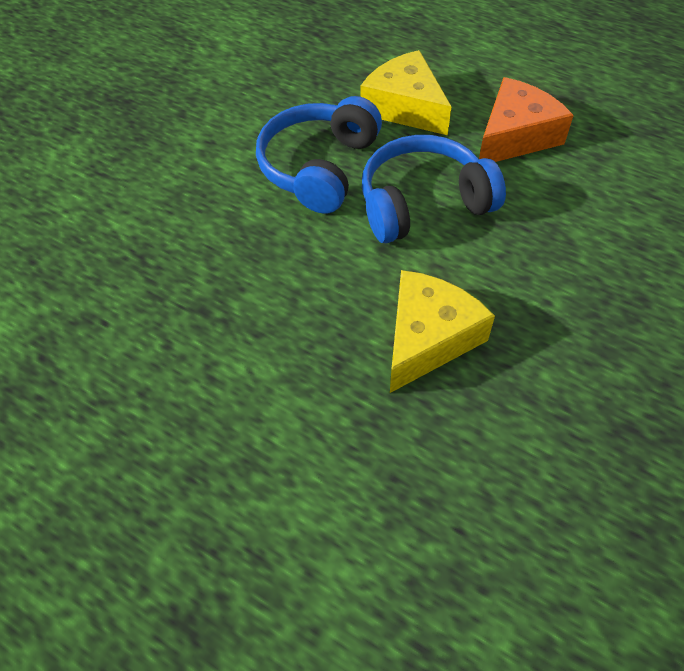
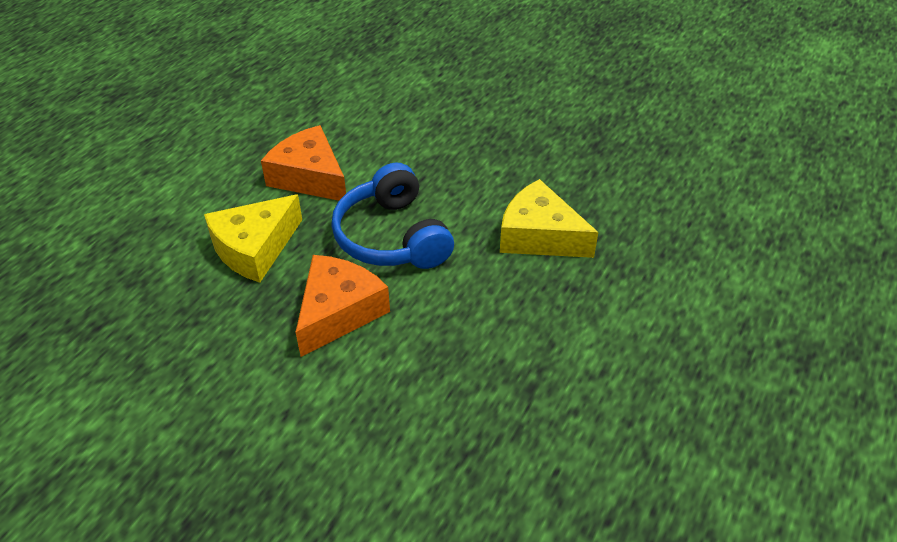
camera: 95 degrees left, 10 degrees down
(319, 167) = (338, 312): blue headphones -> orange cheese

